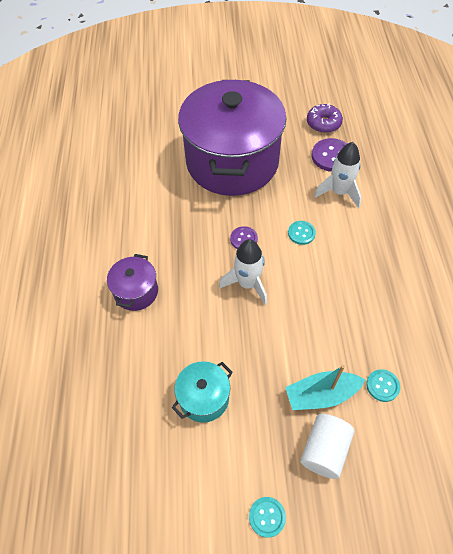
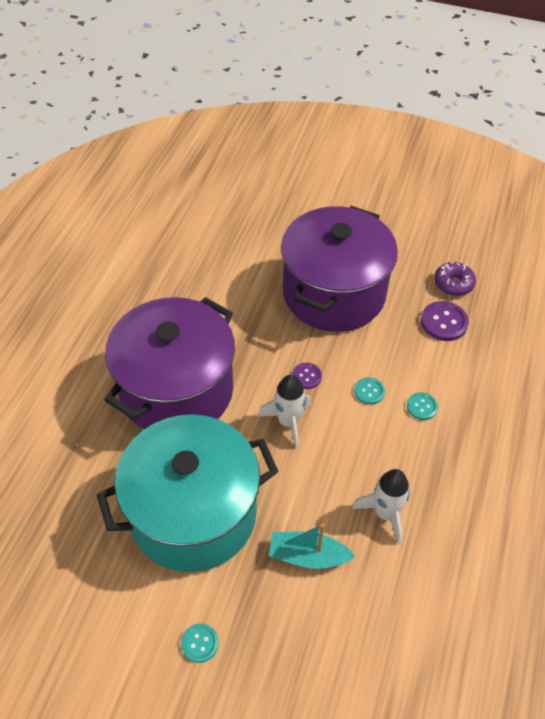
camera: 20 degrees right, 5 degrees down
(136, 292) = (177, 390): purple pot -> purple pot, size x2.43
(204, 398) = (193, 514): turquoise pot -> turquoise pot, size x2.43
(324, 450) = (284, 608): white cylinder -> none
(339, 192) = (431, 363): white rocket -> white rocket (385, 513)
(382, 386) = (374, 572): turquoise button -> turquoise button (421, 407)

